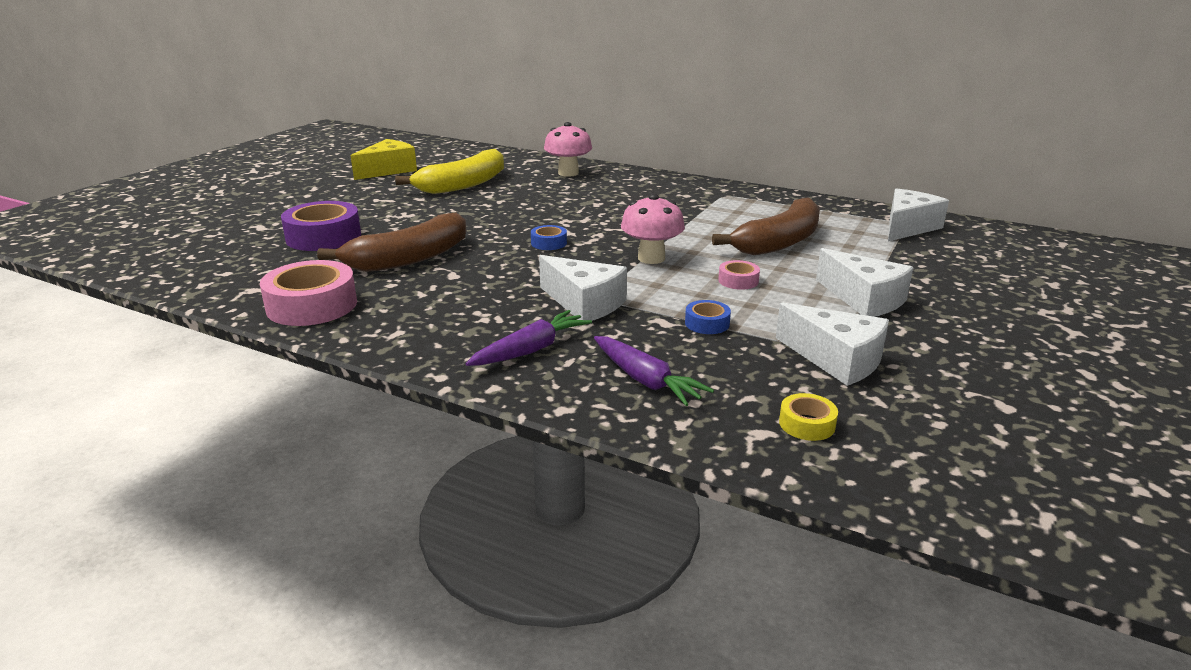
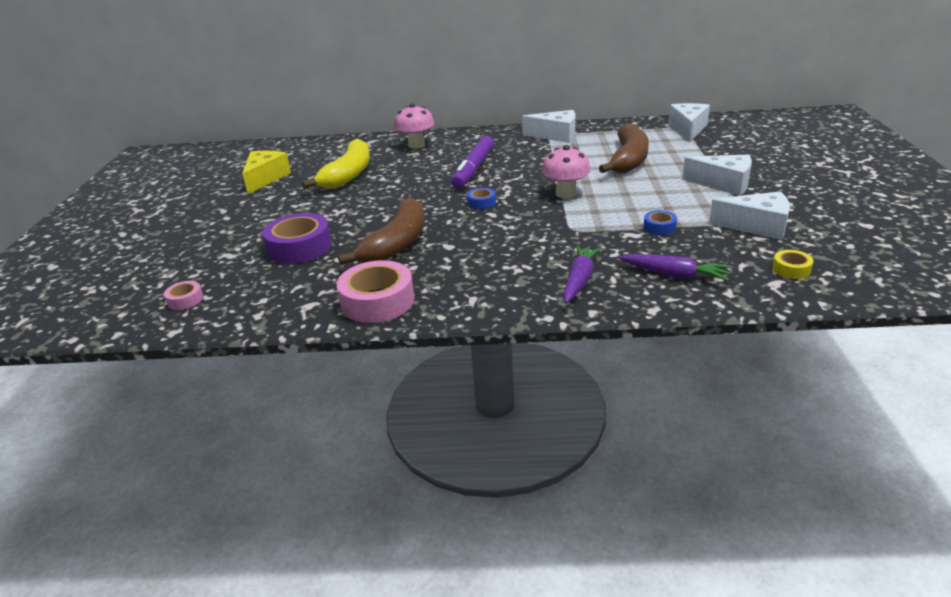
camera: 25 degrees left, 5 degrees up
(584, 303) = (568, 238): white cheese -> white cheese (556, 135)
(590, 209) = (473, 169): none -> purple marker
(738, 281) = (639, 193): pink tape -> pink tape (185, 300)

